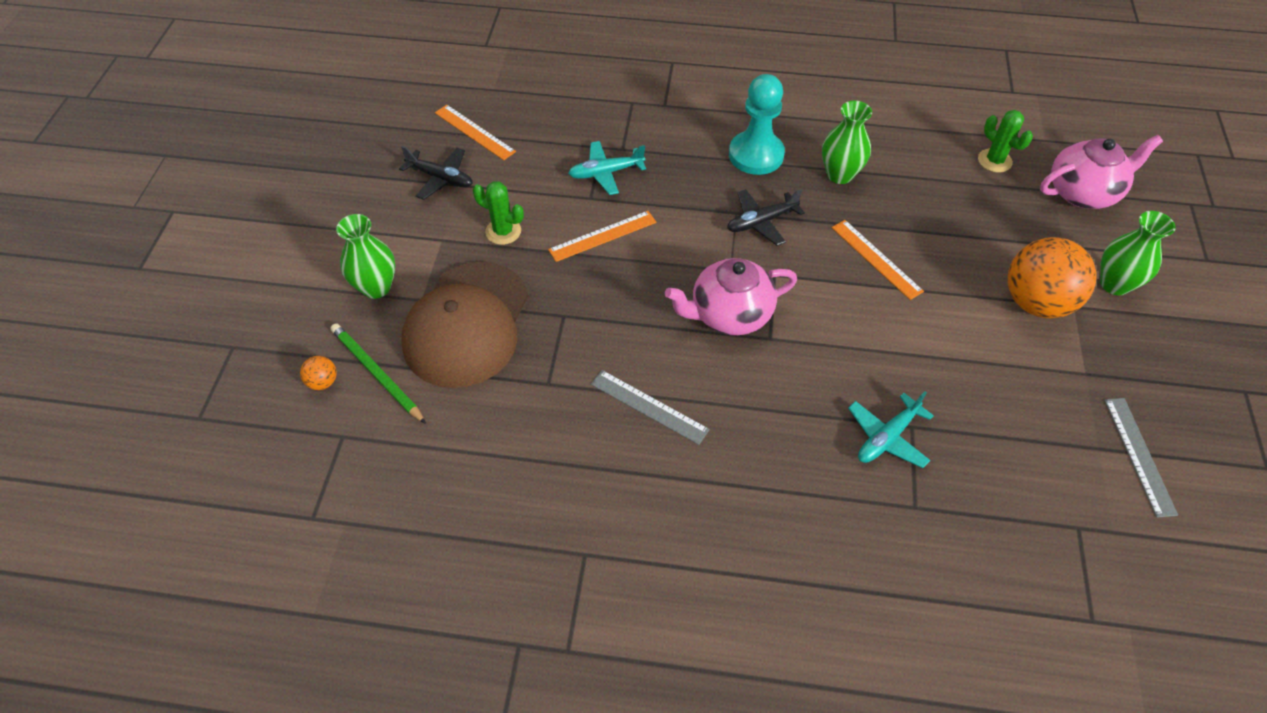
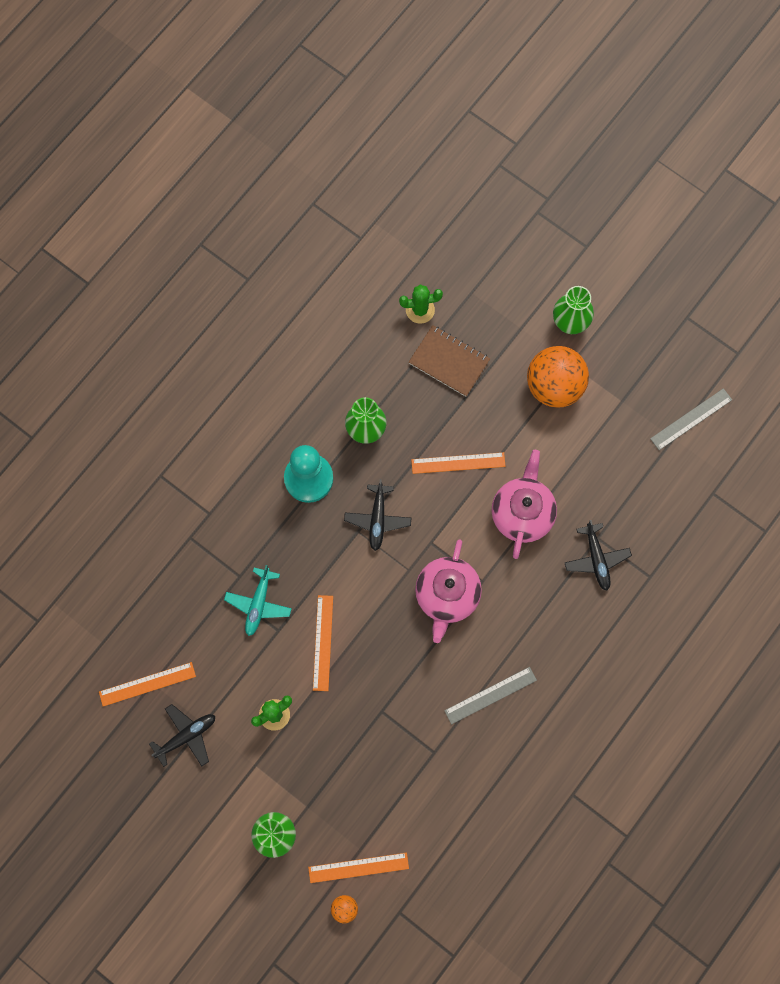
camera: 60 degrees left, 20 degrees up
(376, 373) = (358, 868): green pencil -> orange ruler
(467, 324) = (350, 784): brown cap -> none
(887, 437) = (596, 559): turquoise plane -> black plane
(969, 205) = (449, 362): none -> brown notebook
(1083, 192) = (485, 274): pink teapot -> pink teapot (522, 513)
(1139, 455) = (691, 419): grey ruler -> grey ruler turned 60 degrees counterclockwise

